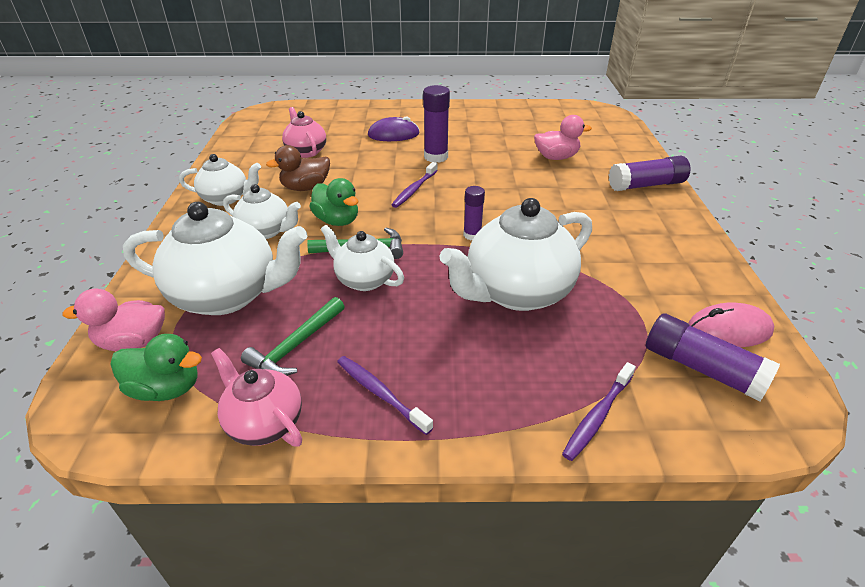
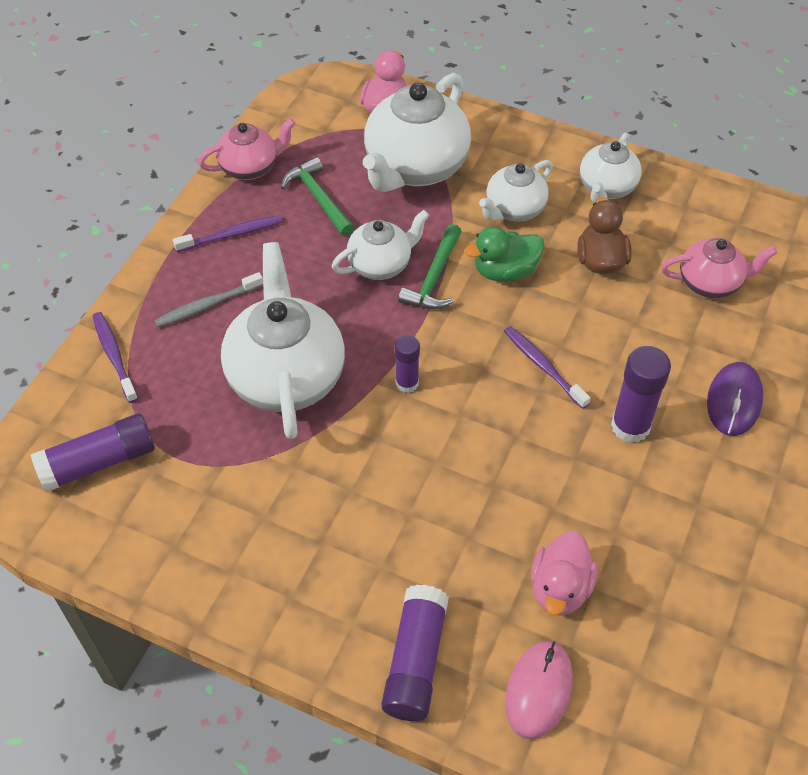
camera: 115 degrees right, 15 degrees up
(166, 388) = (320, 123): green duck -> none
(484, 372) = (207, 305): none -> grey toothbrush
(729, 329) = (118, 524): pink mouse -> pink mouse (539, 690)

